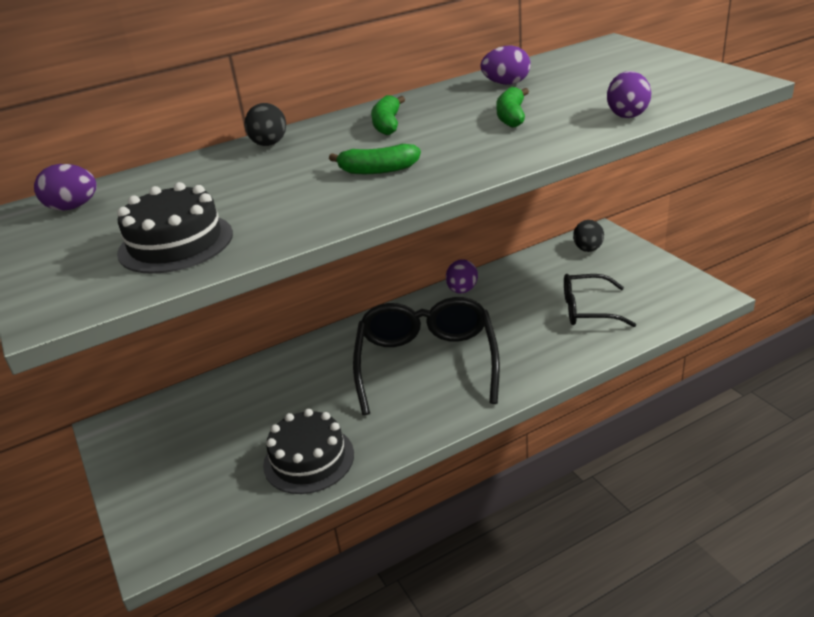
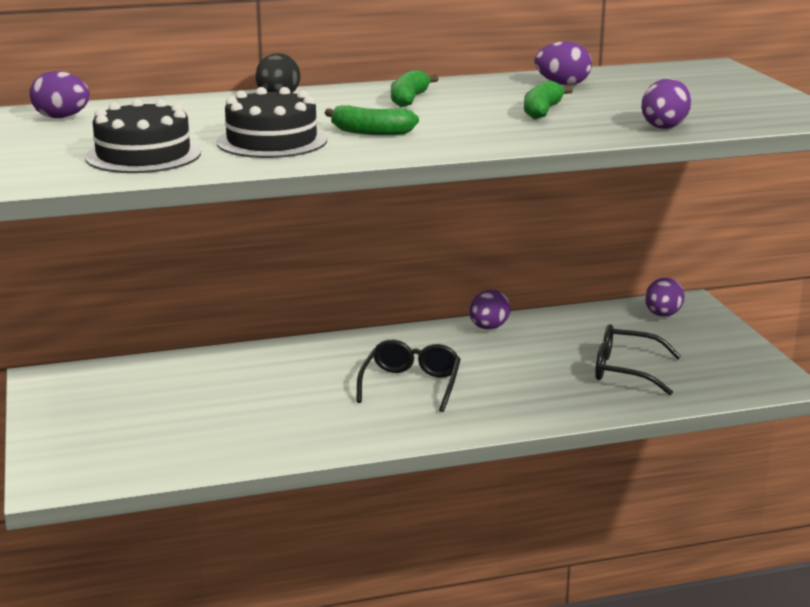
camera: 10 degrees right, 10 degrees down
(308, 459) = (240, 441): black cake -> black cake (272, 141)
(426, 363) = (411, 385): black glasses -> black glasses, size x0.58
(588, 249) = (662, 315): black egg -> purple egg

